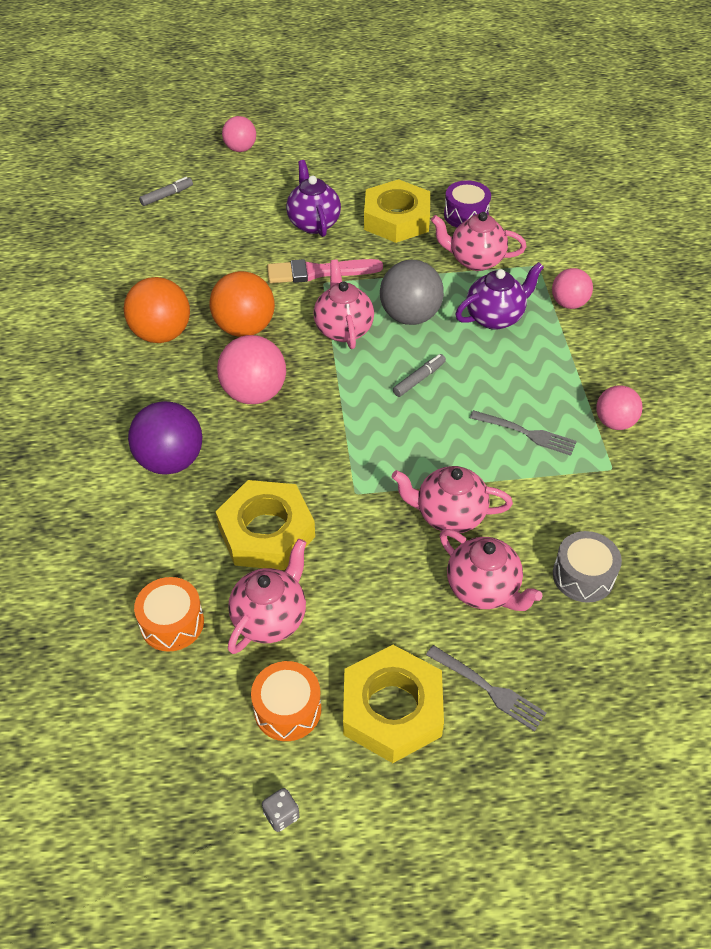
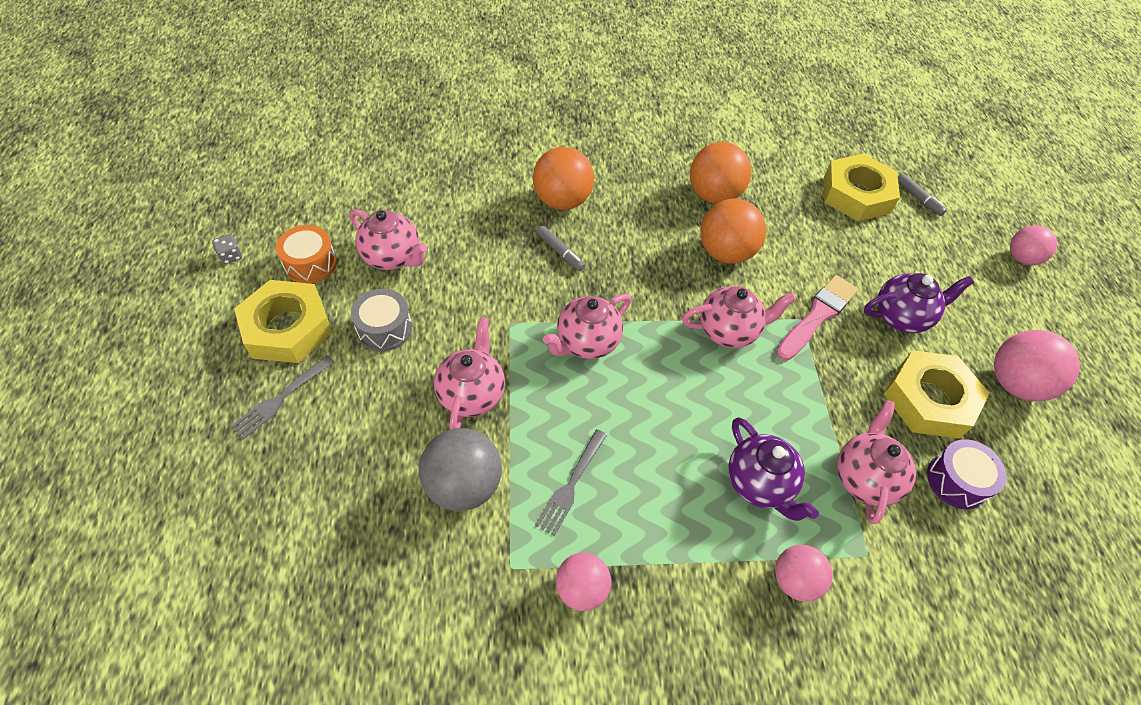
camera: 90 degrees right, 5 degrees up
(170, 461) = (562, 201): purple ball -> orange ball
(172, 623) = (404, 201): orange drum -> none
(254, 393) = (638, 256): pink ball -> pink ball (1015, 383)
(266, 532) = (477, 258): yellow nut -> yellow nut (856, 194)
(318, 272) = (817, 316): pink brush -> pink brush turned 45 degrees clockwise
(410, 316) = (754, 394): grey ball -> grey ball (463, 485)
(419, 379) = (655, 391): grey marker -> grey marker (560, 252)
(483, 589) = (382, 410): pink teapot -> pink teapot (586, 342)
(583, 576) = (375, 502): grey drum -> grey drum (384, 329)

